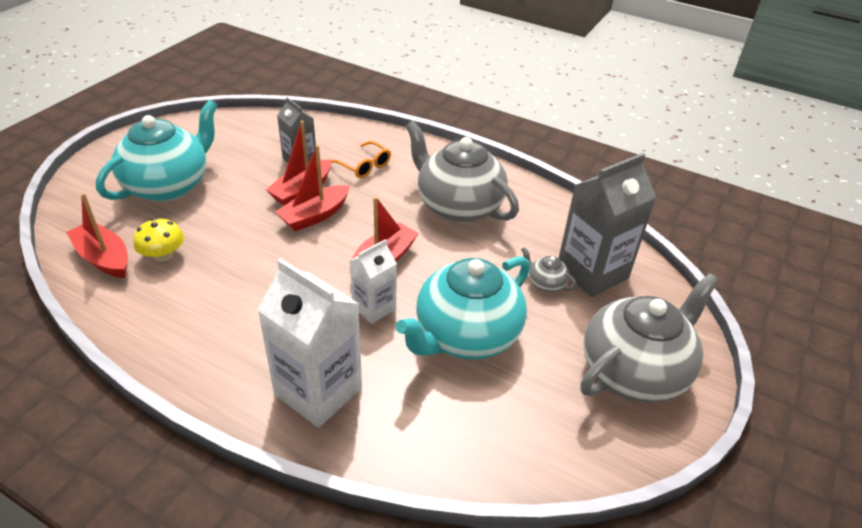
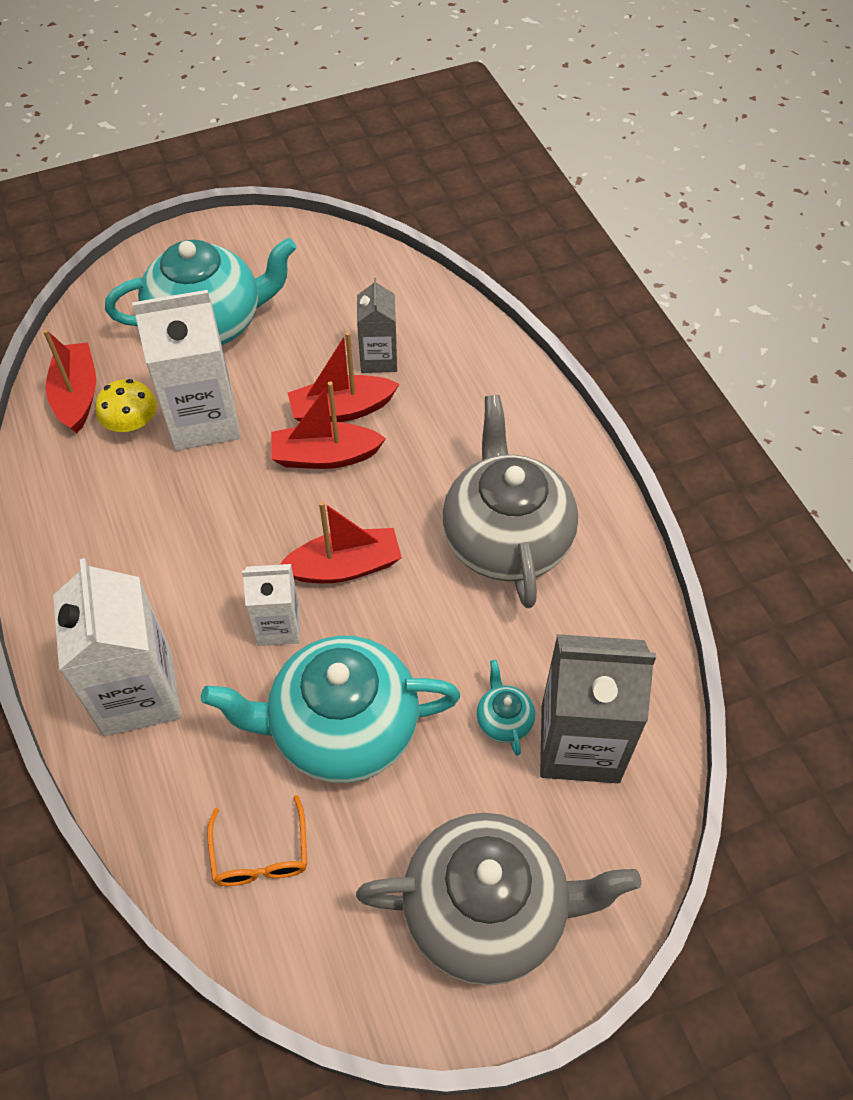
camera: 40 degrees right, 15 degrees up
(214, 232) = (203, 420): none -> white carton
(364, 166) = (447, 409): orange glasses -> orange glasses (260, 854)
(545, 283) = (504, 720): grey teapot -> turquoise teapot

